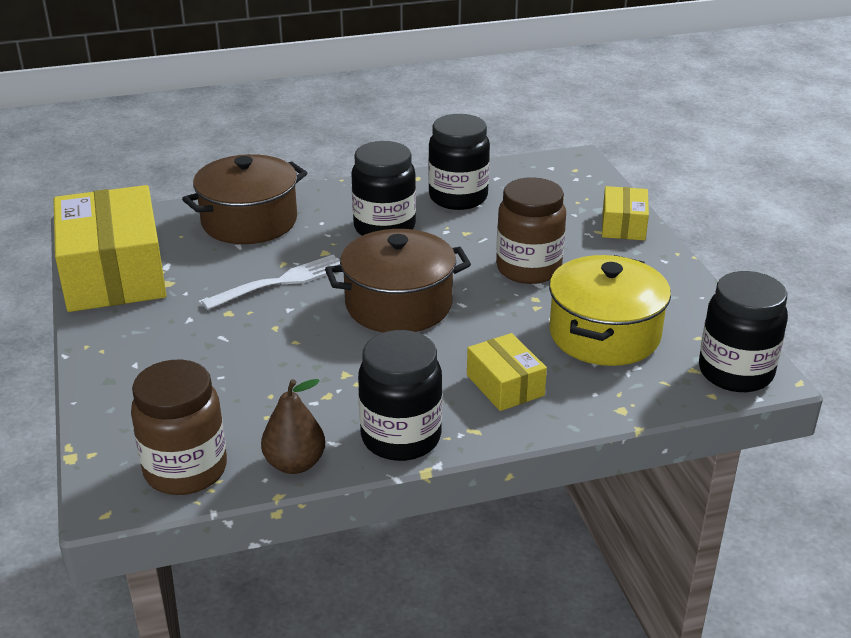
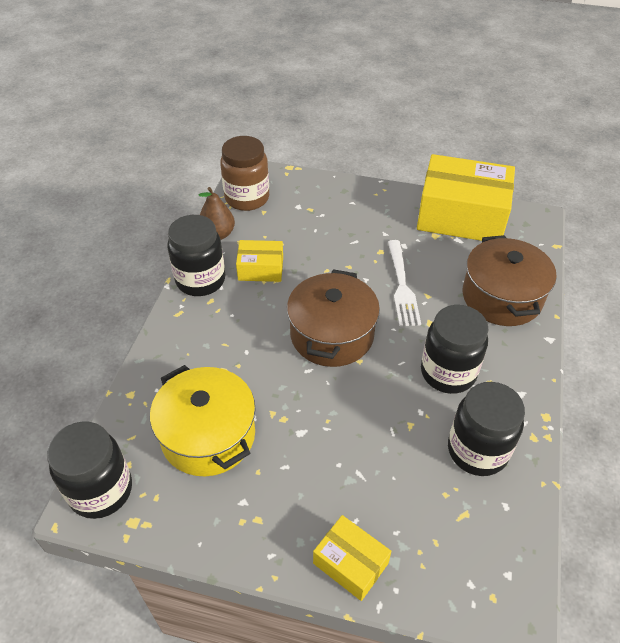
camera: 120 degrees right, 15 degrees up
(505, 385) = (203, 347): yellow box -> yellow box (260, 269)
(528, 269) = (326, 438): brown jar -> none

